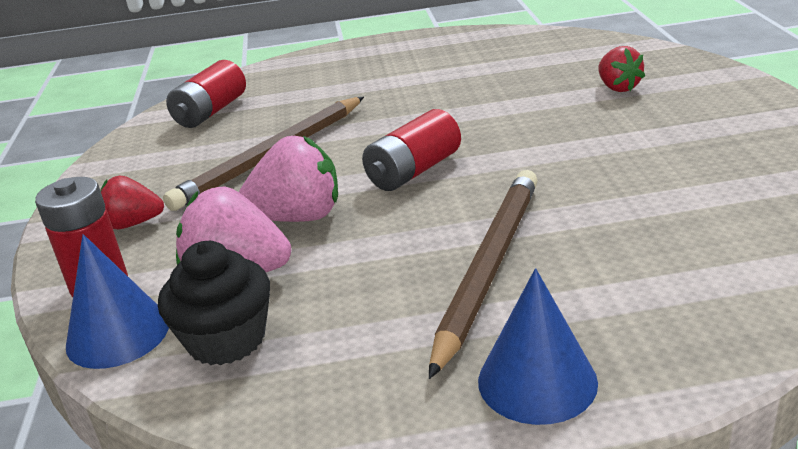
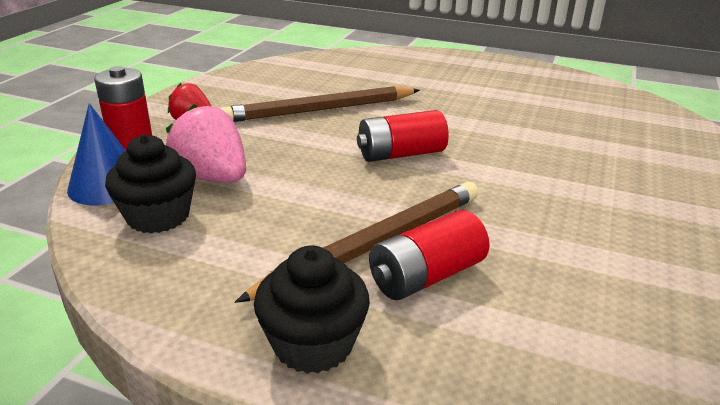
camera: 25 degrees right, 0 degrees up
(211, 112) = (316, 68): red battery -> red battery (426, 276)
(298, 217) = (289, 156): pink strawberry -> none
(537, 381) = (313, 344): blue cone -> black cupcake
(618, 87) = (632, 149): red strawberry -> none

